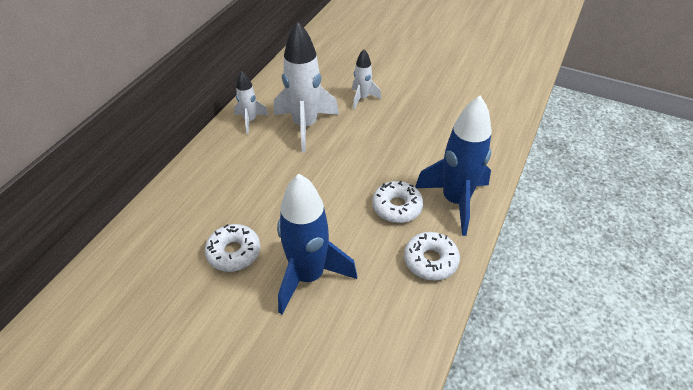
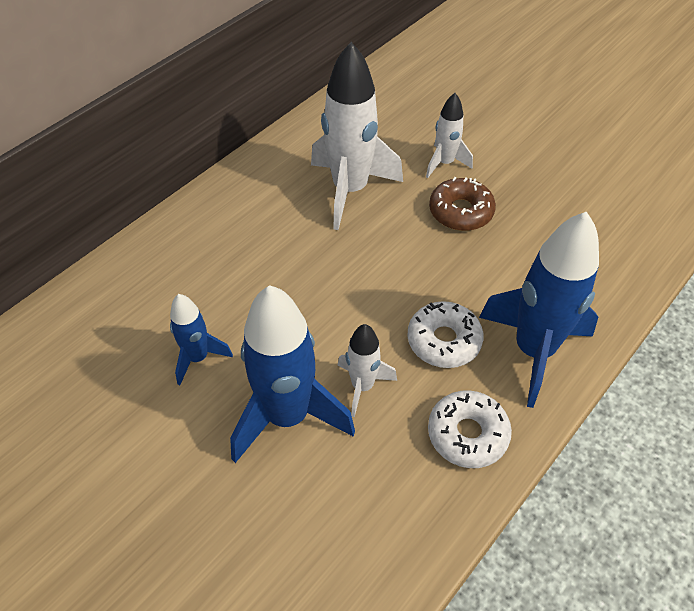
camera: 15 degrees right, 5 degrees up
(234, 252) = (198, 358): white donut -> blue rocket
(250, 121) = (276, 168): white rocket -> white rocket (362, 386)
(382, 126) = (460, 212): none -> brown donut

